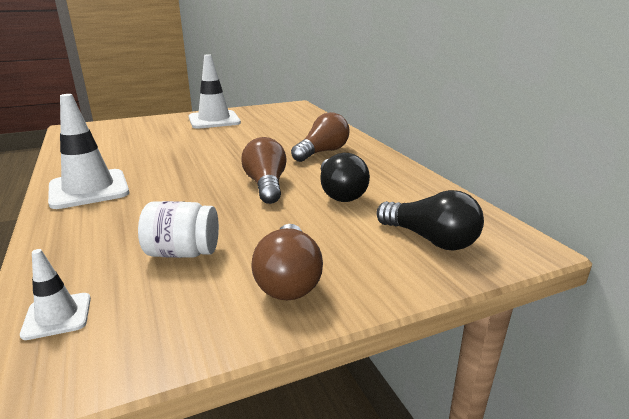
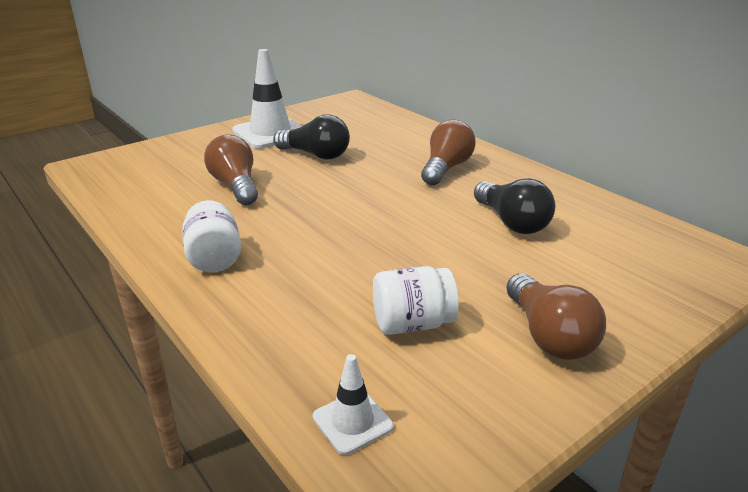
camera: 15 degrees left, 5 degrees up
(89, 189) = (214, 257): white traffic cone -> white jar
(266, 185) = (423, 223): brown light bulb -> brown light bulb (235, 186)
(430, 239) = (645, 267): black light bulb -> black light bulb (316, 155)

